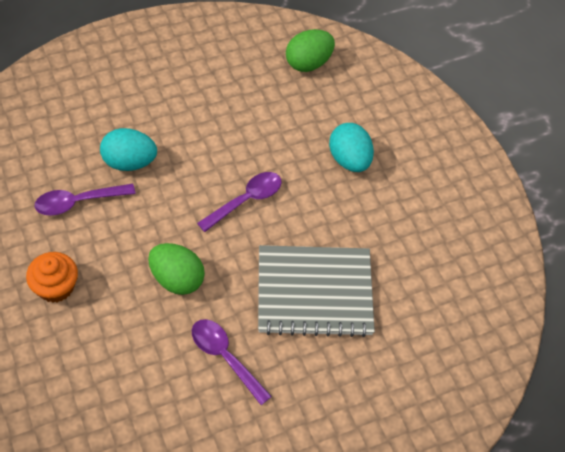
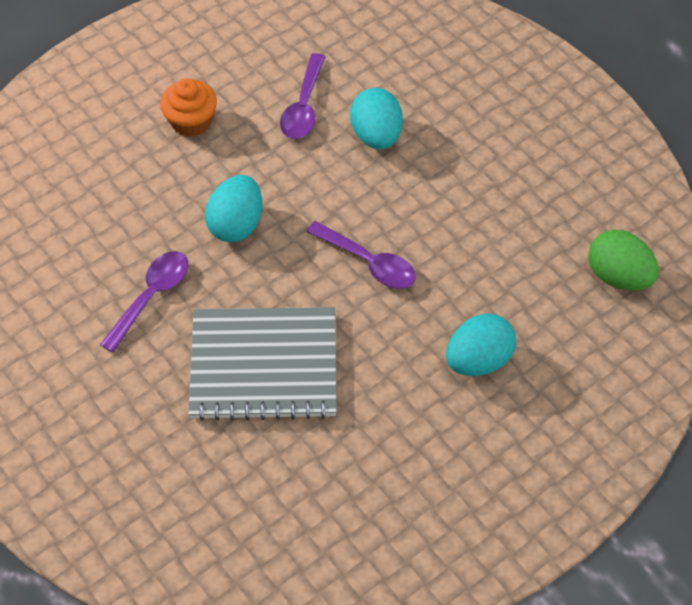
camera: 80 degrees right, 0 degrees up
(78, 202) = (303, 107): purple spoon -> purple spoon turned 135 degrees counterclockwise
(177, 279) = (236, 224): green egg -> turquoise egg
(314, 292) = (264, 366): grey notebook -> grey notebook turned 75 degrees counterclockwise

